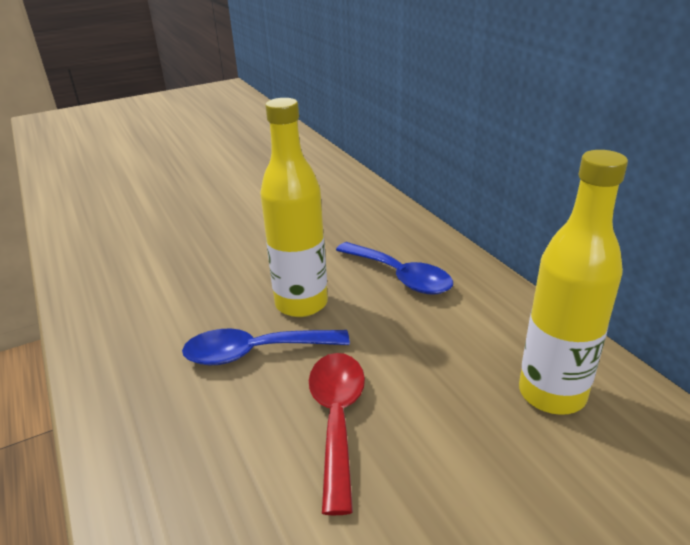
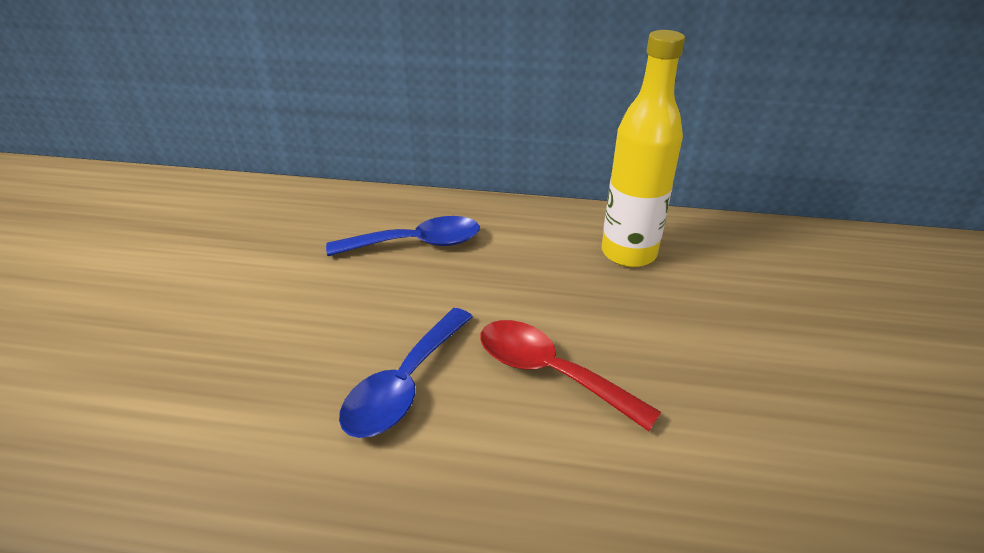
camera: 55 degrees left, 5 degrees up
(301, 303) = (373, 318): yellow bottle -> none

